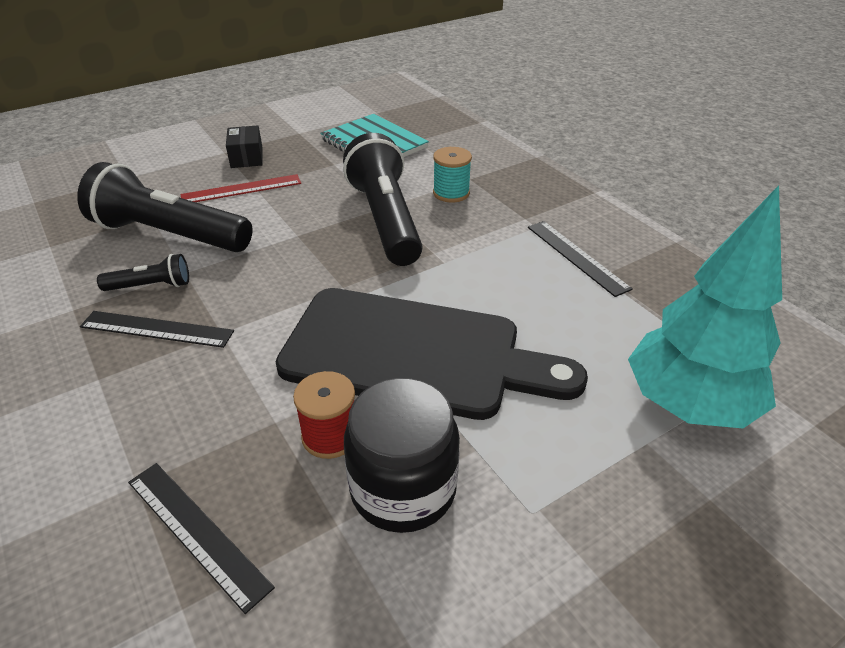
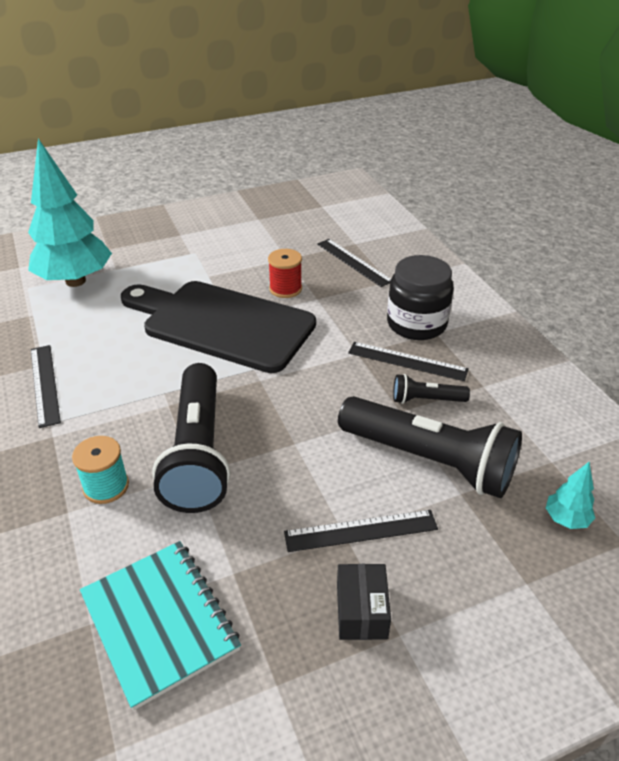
camera: 170 degrees left, 0 degrees up
(70, 209) = (566, 519): none -> turquoise tree
(241, 189) = (361, 531): red ruler -> black ruler
(403, 488) = (252, 266): black jar -> black jar (416, 324)

